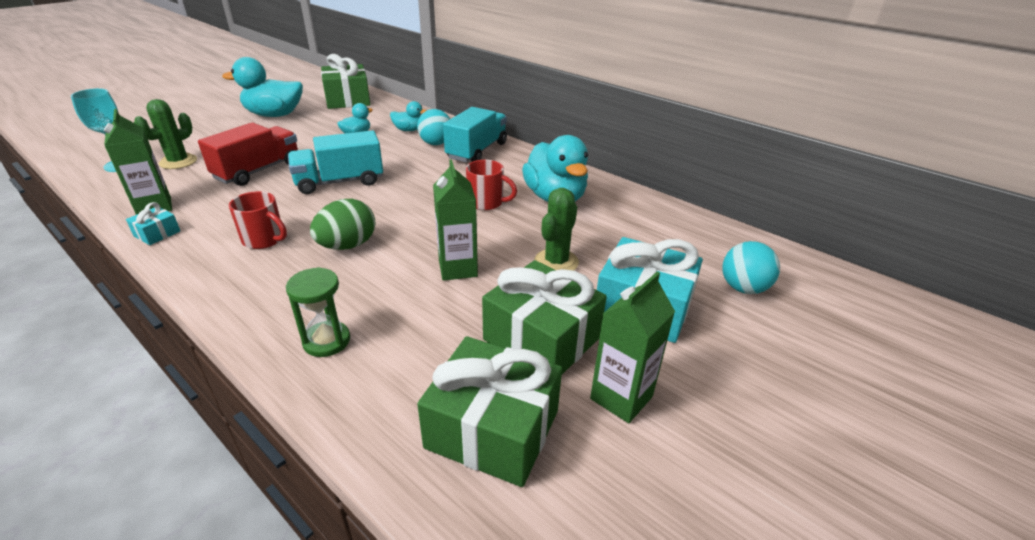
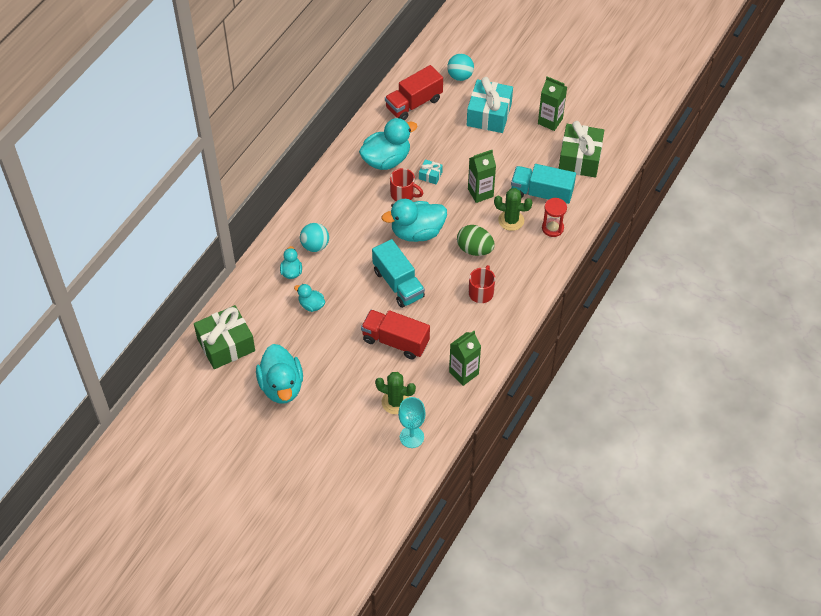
camera: 100 degrees left, 20 degrees up
(157, 234) = (492, 351): turquoise gift -> turquoise gift (430, 175)
(326, 341) = (552, 228): green hourglass -> red hourglass
(413, 204) = (417, 232): none -> turquoise duck
(477, 151) = (322, 216): turquoise truck -> turquoise truck (541, 193)
(487, 202) = (403, 194): red mug -> red mug turned 105 degrees clockwise
(541, 339) = (524, 150): green gift -> none
(556, 262) = (460, 151): green cactus -> green cactus (511, 220)
(668, 232) = (413, 104): none -> red truck

